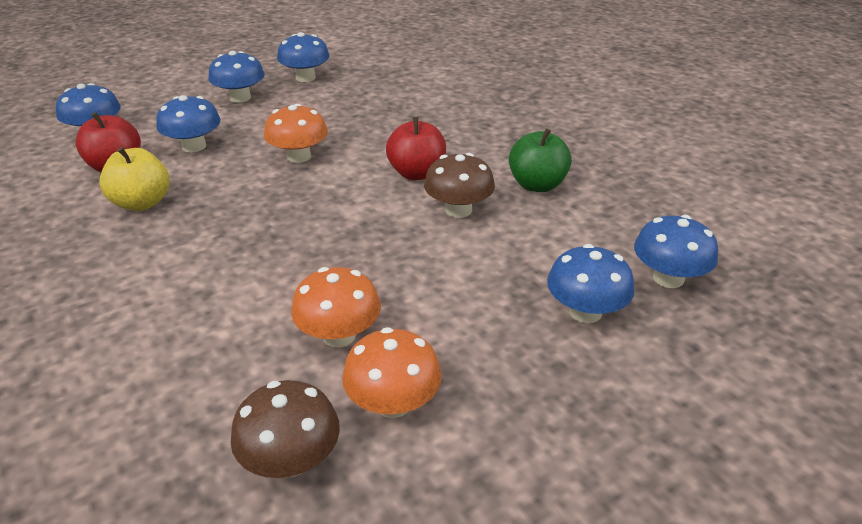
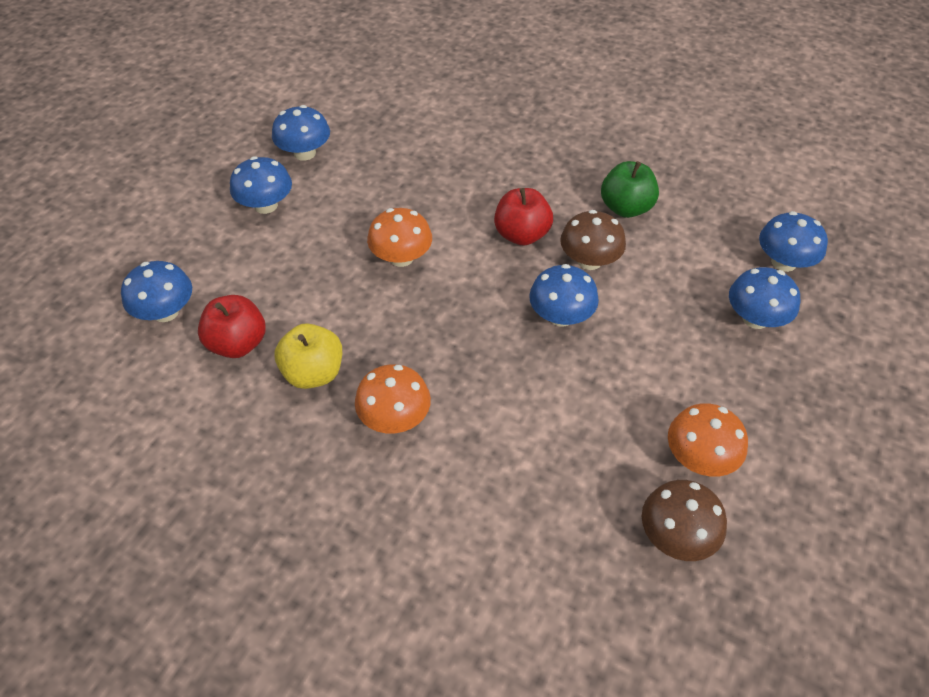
camera: 30 degrees left, 15 degrees up
(194, 146) = (288, 286): blue mushroom -> blue mushroom (561, 316)
(339, 335) = (612, 422): orange mushroom -> orange mushroom (394, 418)

